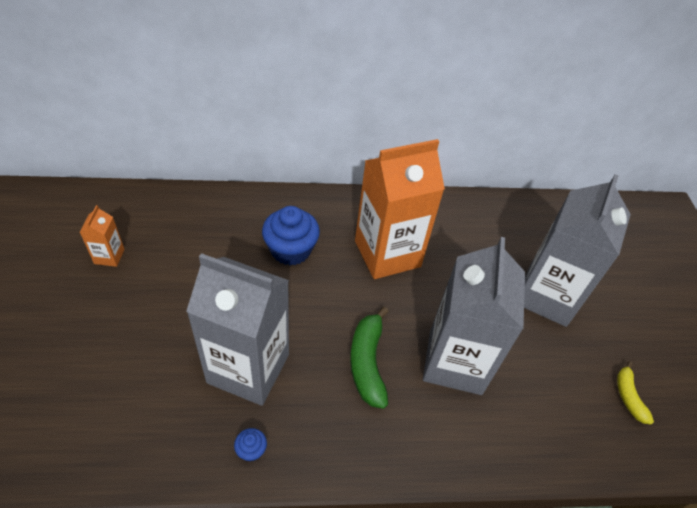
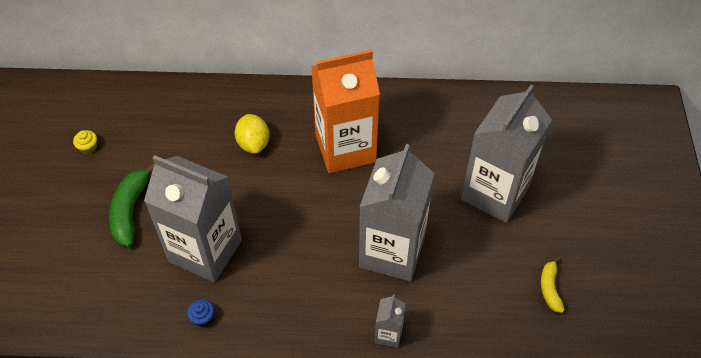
camera: 10 degrees right, 5 degrees up
(109, 256) = (88, 147): orange carton -> yellow cupcake
(291, 250) = (253, 143): blue cupcake -> yellow lemon
(367, 363) = (311, 249): green banana -> green banana (130, 211)
(469, 459) = (388, 334): none -> grey carton

